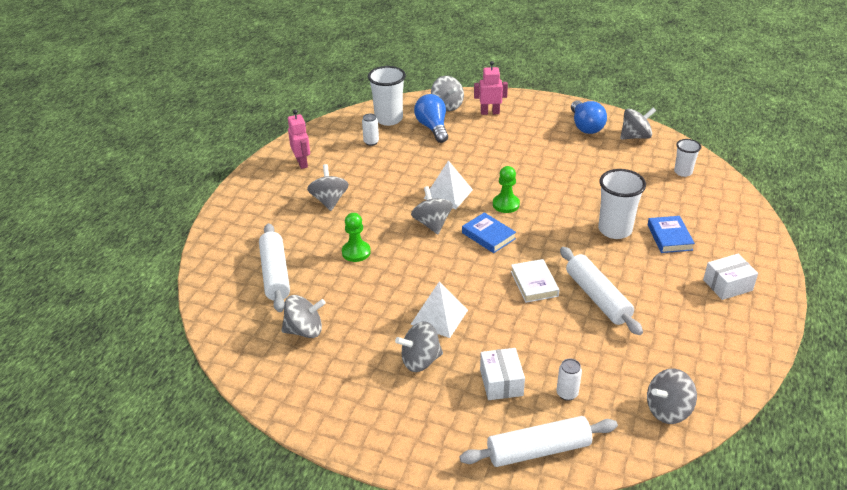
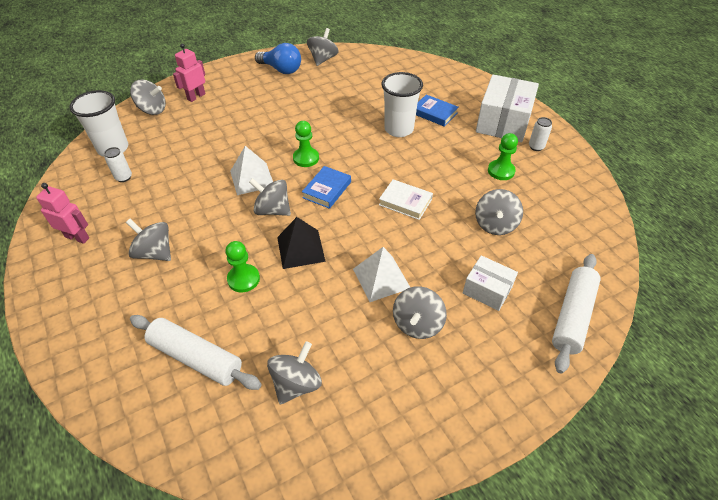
camera: 50 degrees left, 10 degrees up
(415, 260) = (301, 249): none -> black pyramid
(432, 128) = (164, 134): blue light bulb -> none
(488, 236) = (327, 190): blue book -> blue book turned 60 degrees counterclockwise
(567, 393) = (530, 262): white can -> white can (536, 147)
(597, 297) = (453, 182): white rolling pin -> none
(655, 319) = (501, 171): none -> green pawn
(668, 410) = (587, 223): grey spinning top -> grey spinning top (495, 224)
(683, 172) = (382, 66): white cup -> none
(727, 285) = (503, 122): white box -> white box, size x1.79

